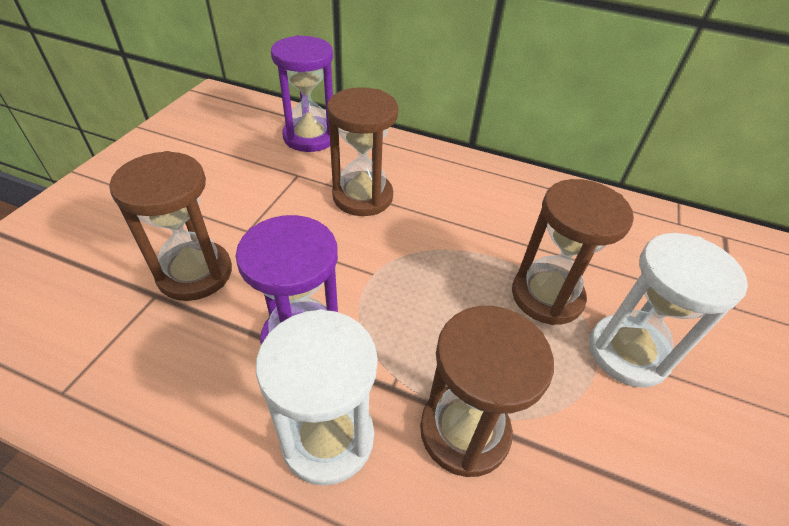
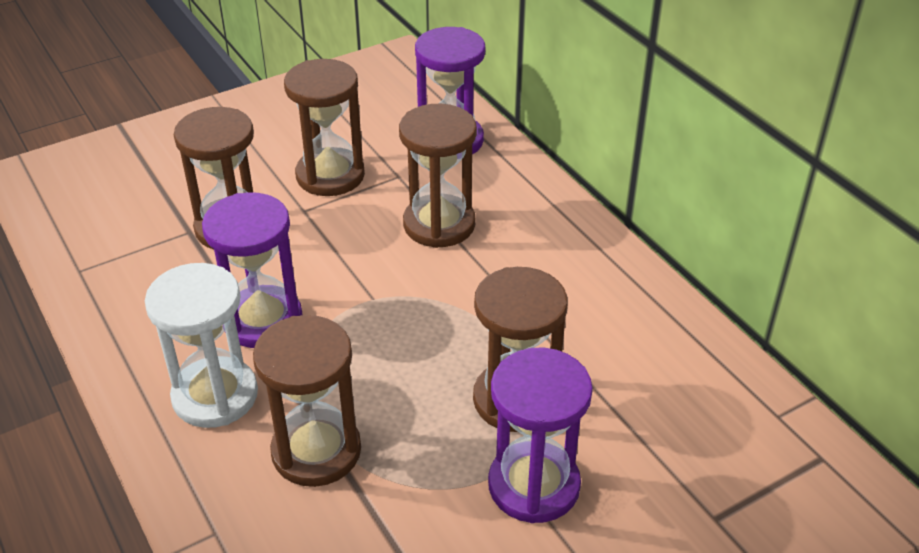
camera: 40 degrees right, 5 degrees down
(243, 195) = (330, 175): none -> brown hourglass
(628, 352) = (534, 485): white hourglass -> purple hourglass

